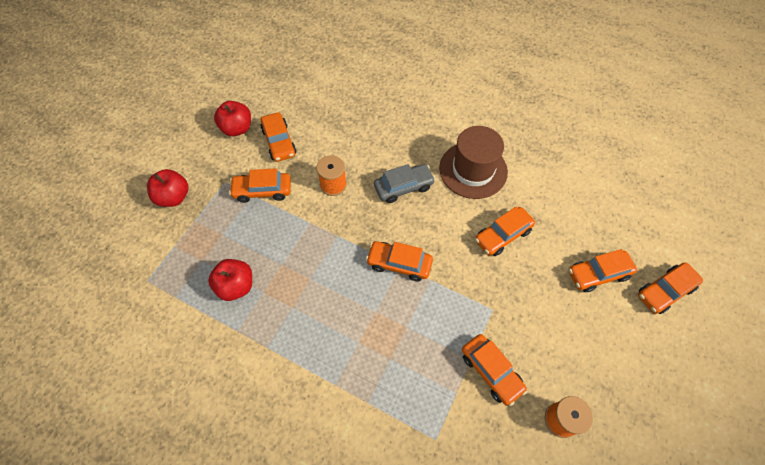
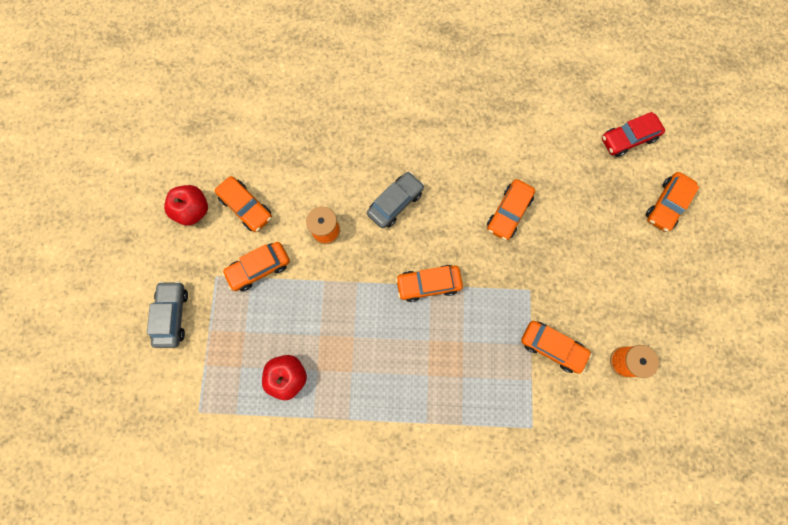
camera: 25 degrees left, 15 degrees up
(173, 197) = (172, 315): red apple -> grey car
(473, 170) = (452, 155): brown hat -> none
(598, 274) = (606, 214): orange car -> none
(647, 219) = (628, 139): none -> red car

